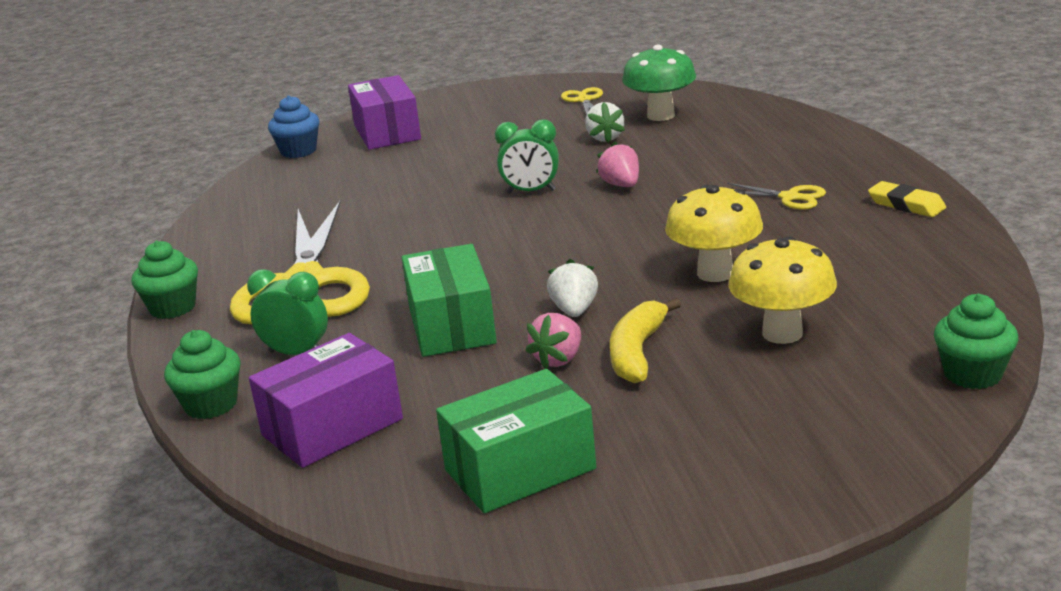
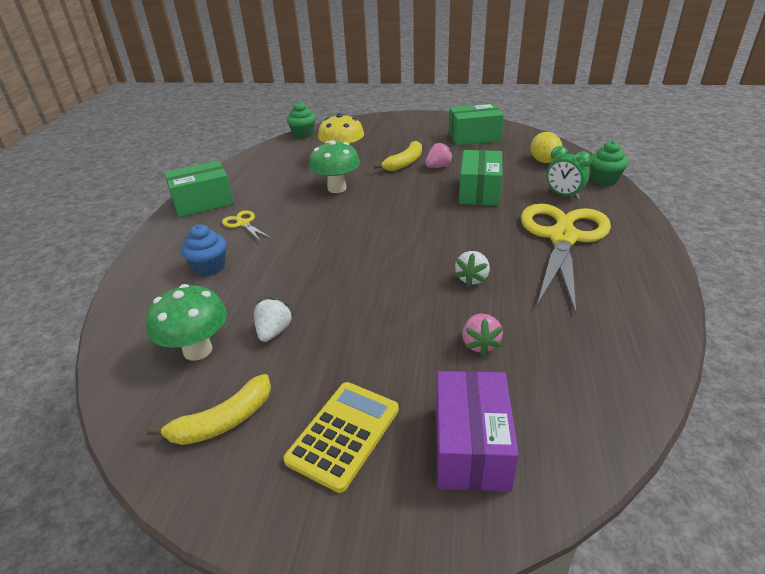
camera: 160 degrees left, 10 degrees up
(173, 308) = (653, 242): green cupcake -> none
(298, 151) = (588, 445): blue cupcake -> blue cupcake (209, 267)
(332, 427) = (544, 161): purple box -> yellow lemon
(485, 116) = (344, 434): none -> yellow calculator
(531, 191) = (380, 279): green clock -> none
(574, 310) = (416, 185): white strawberry -> white strawberry (472, 278)
(584, 100) = (223, 421): yellow scissors -> yellow banana
(621, 185) = (318, 265): pink strawberry -> pink strawberry (480, 344)
(715, 273) = (337, 188): yellow mushroom -> green mushroom
(906, 205) = (203, 202): yellow eraser -> green box

